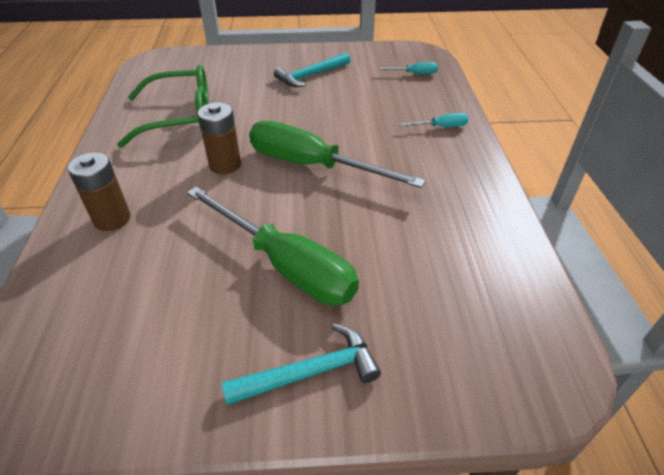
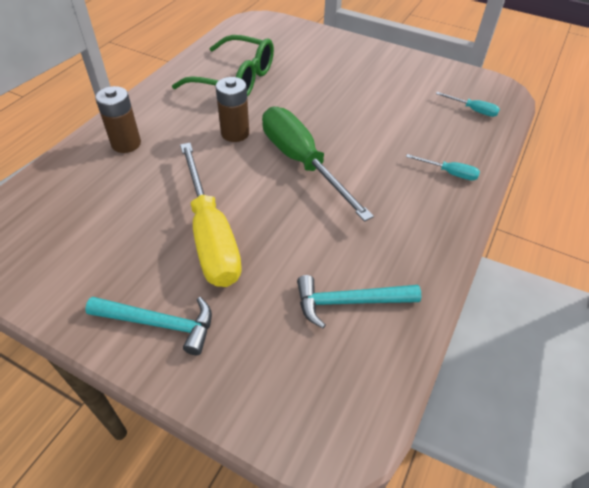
camera: 30 degrees right, 5 degrees up
(285, 265) = (210, 235): green screwdriver -> yellow screwdriver
(310, 75) = (372, 78): turquoise hammer -> turquoise hammer (349, 302)

